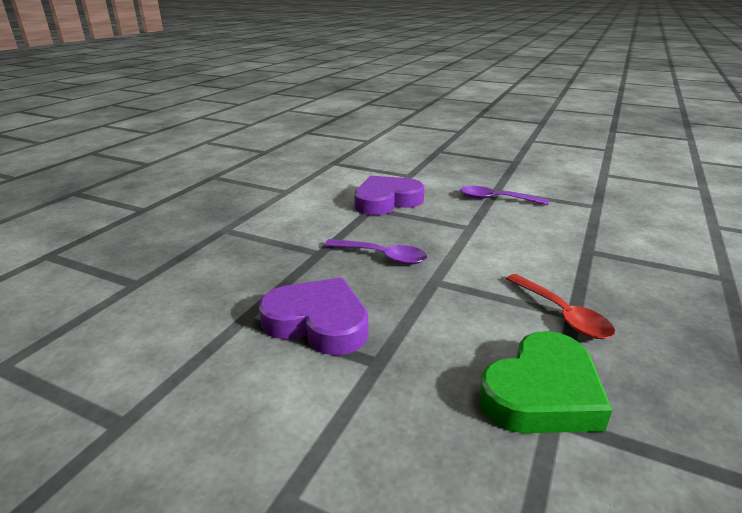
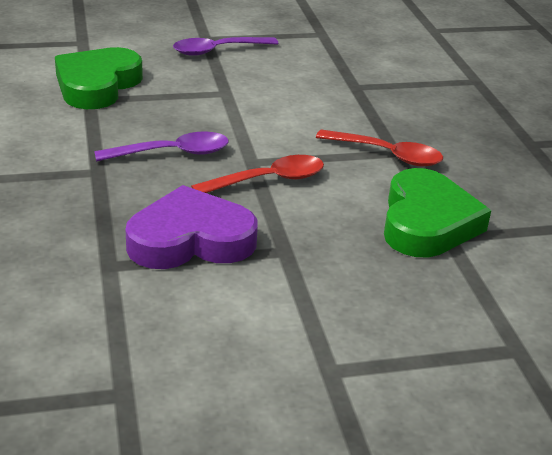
camera: 40 degrees left, 5 degrees up
(386, 201) = (97, 85): purple heart -> green heart
(430, 299) = (268, 180): none -> red spoon

